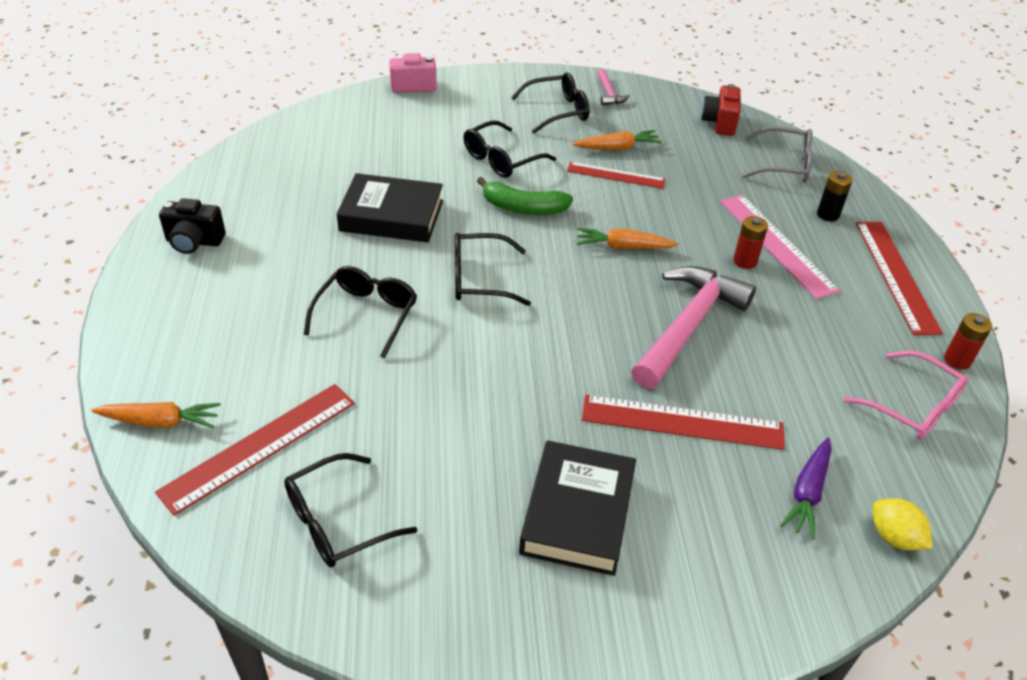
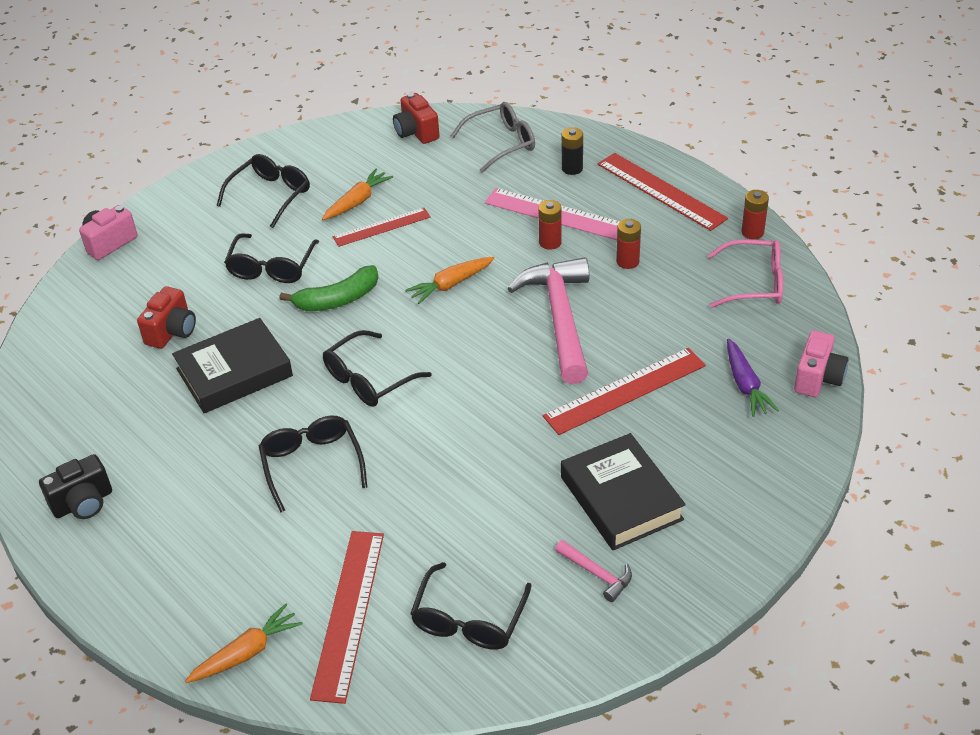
camera: 35 degrees left, 0 degrees up
(384, 164) = (172, 331): none -> red camera
(609, 93) = (297, 154): pink hammer -> pink hammer (596, 574)
(801, 315) = (627, 261): none -> red battery
(894, 537) = (818, 378): yellow lemon -> pink camera

